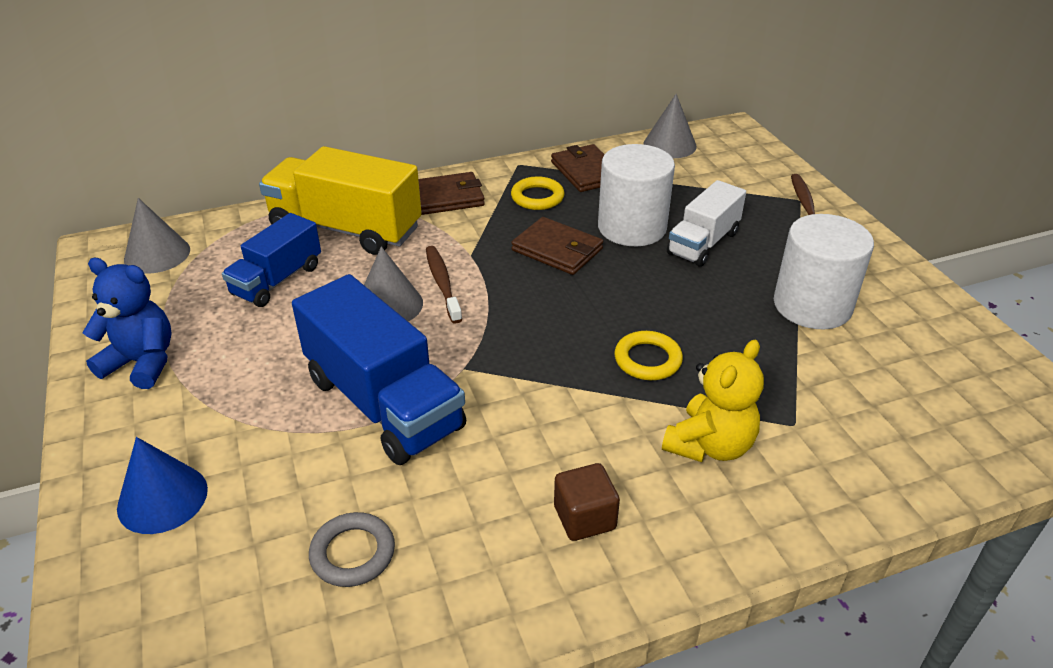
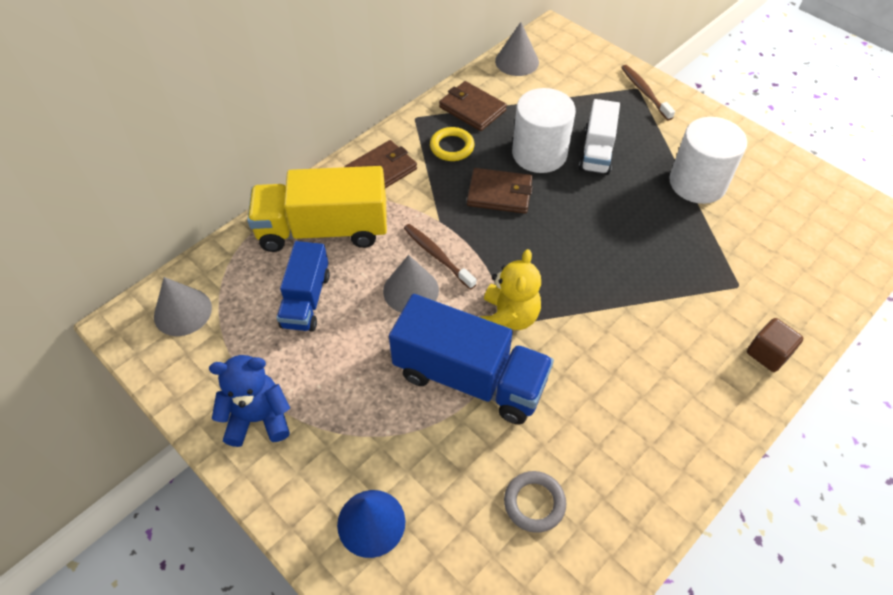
camera: 25 degrees left, 15 degrees up
(584, 518) = (659, 411): brown cube -> brown cube (768, 353)
(647, 360) = (621, 269): yellow ring -> none
(710, 445) = (699, 323): yellow teddy bear -> yellow teddy bear (508, 318)

